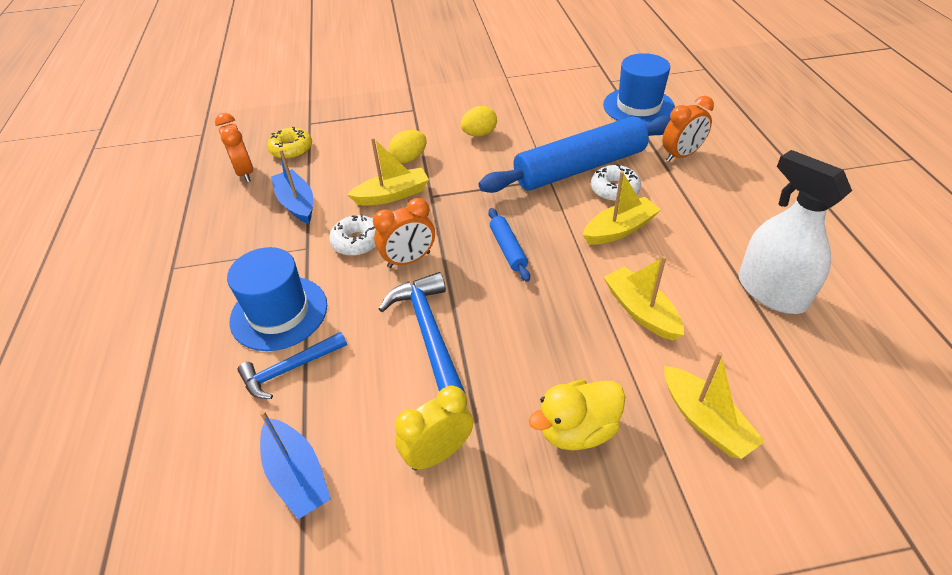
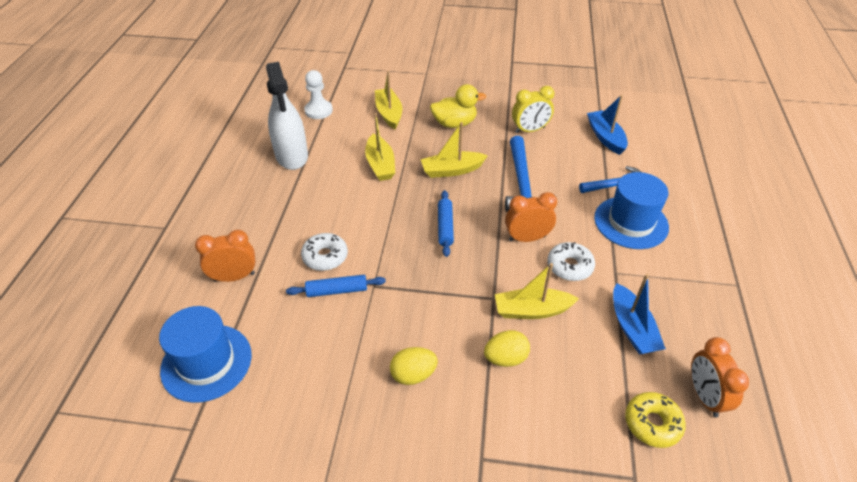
camera: 165 degrees left, 0 degrees up
(579, 167) = (337, 291): blue rolling pin -> blue rolling pin, size x0.43
(619, 229) = (350, 220): yellow boat -> yellow boat (452, 170)
(826, 390) = (318, 110): none -> white pawn

